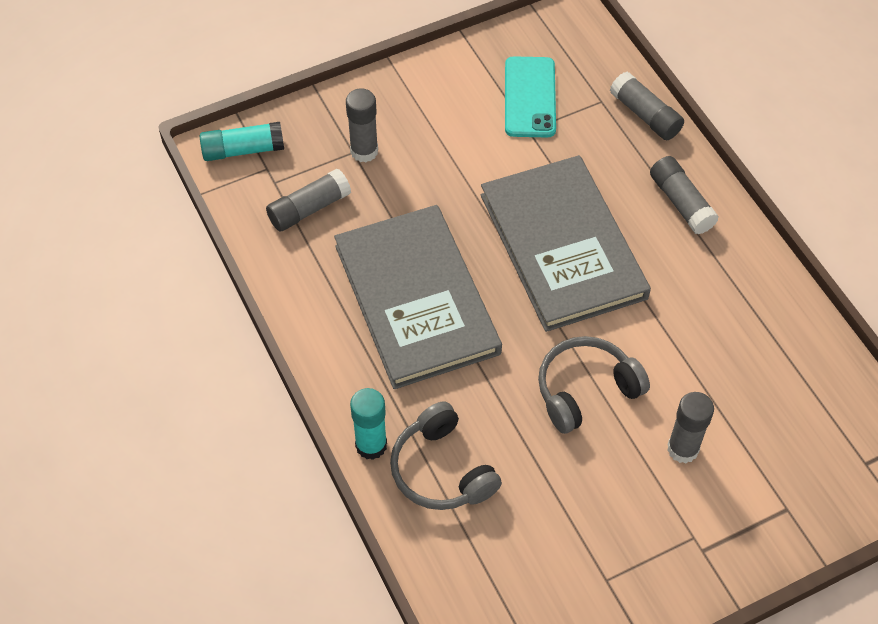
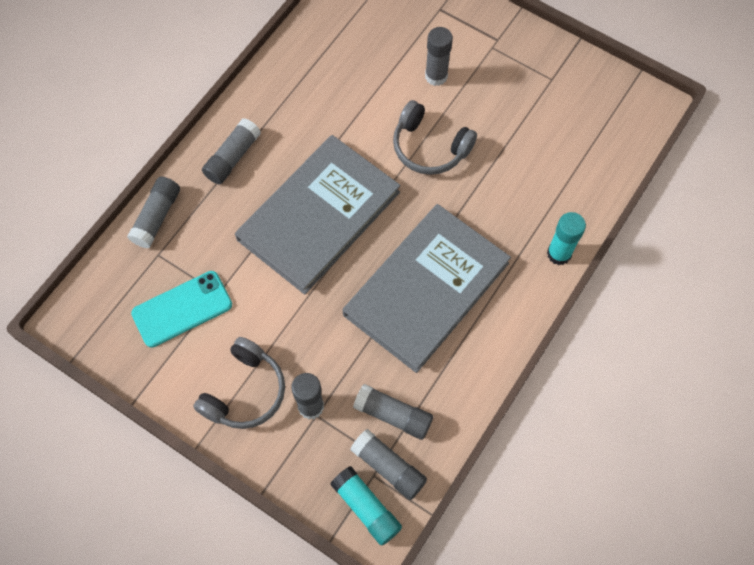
camera: 120 degrees left, 10 degrees up
(265, 182) = (388, 467): none -> grey glue stick
(441, 470) = (546, 202): grey headphones -> grey headphones (245, 392)

